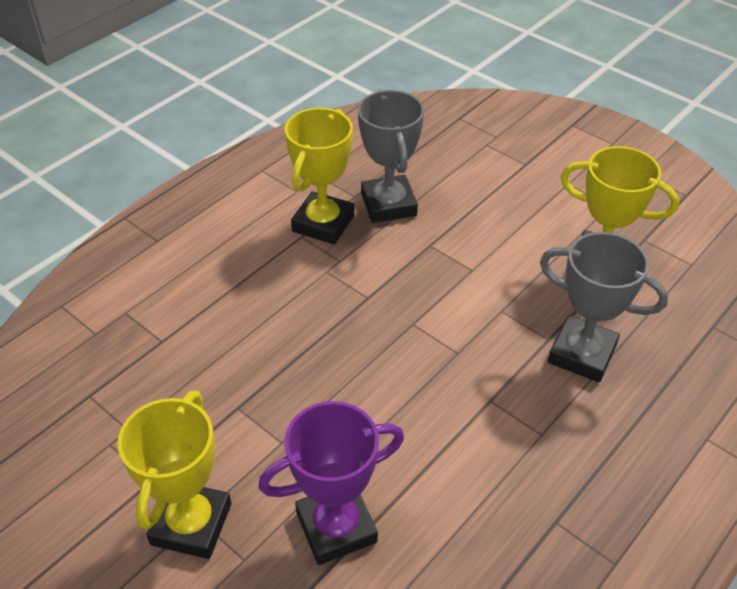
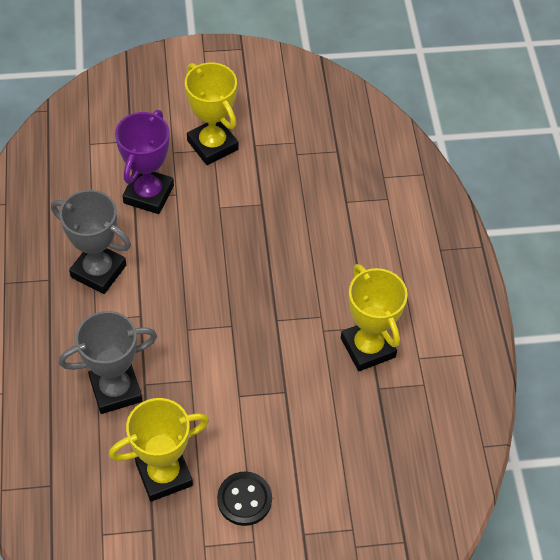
camera: 130 degrees right, 10 degrees up
(388, 204) = (348, 401): grey trophy -> grey trophy (98, 271)
(547, 207) = (244, 499): none -> black button

